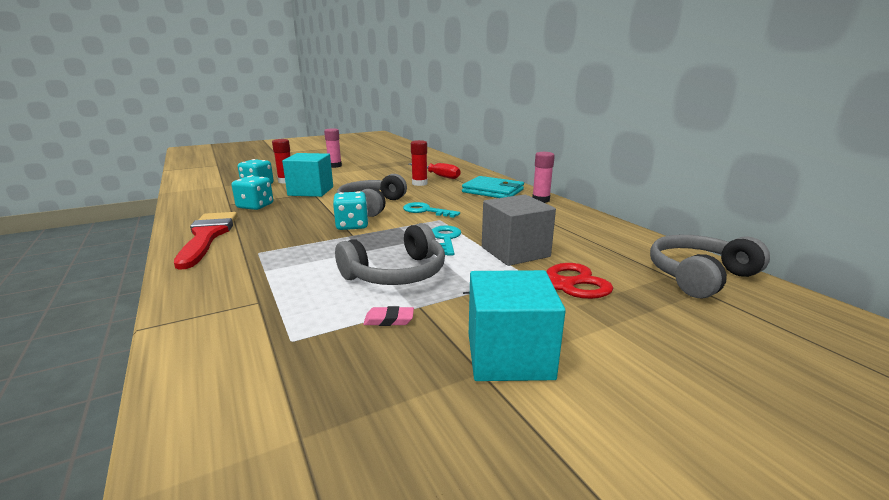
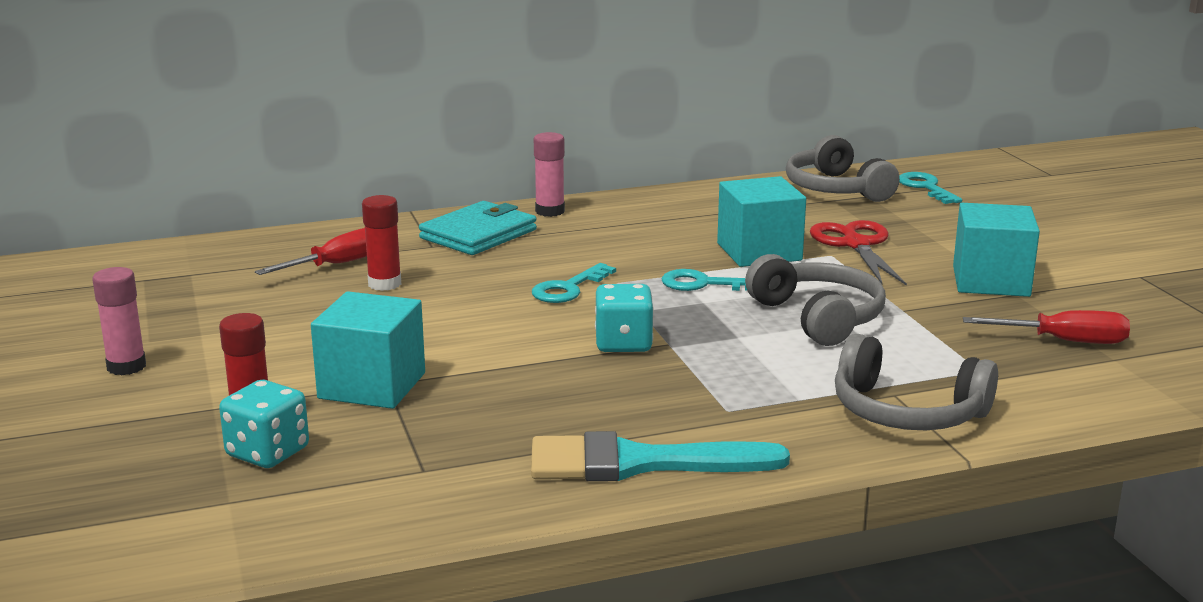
camera: 80 degrees left, 0 degrees up
(207, 236) = (639, 463): red brush -> turquoise brush
(255, 206) = (459, 437): turquoise dice -> none
(351, 400) = (1065, 341): none -> red screwdriver
(371, 205) = (515, 328): grey headphones -> grey headphones (906, 412)
(389, 320) = (933, 324): pink eraser -> none
(515, 252) = (759, 252): grey cube -> turquoise cube
(776, 322) = (926, 187): none -> turquoise key

